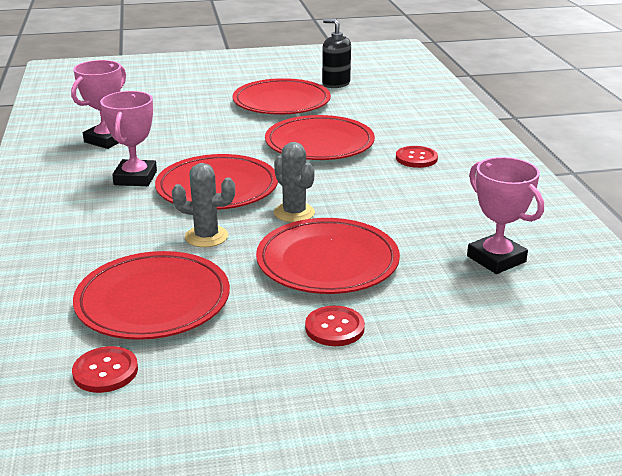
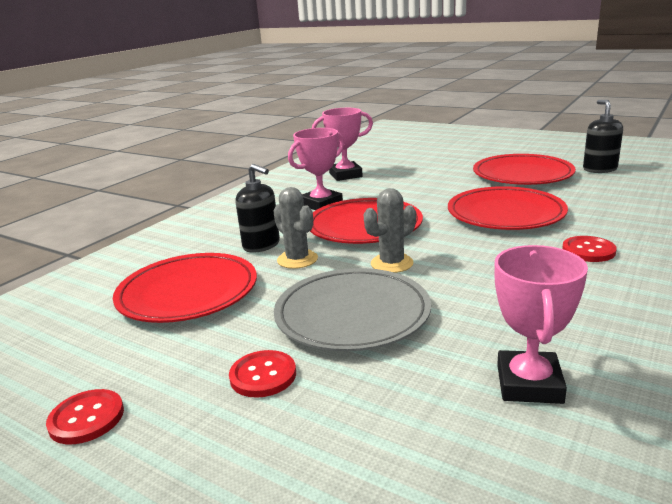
camera: 45 degrees right, 5 degrees down
(105, 371) = (81, 329): red button -> red button (86, 418)
(146, 235) = (261, 245): none -> black soap dispenser
(294, 213) = (392, 263): grey cactus -> grey cactus turned 45 degrees clockwise
(327, 262) = (352, 314): red plate -> grey plate

